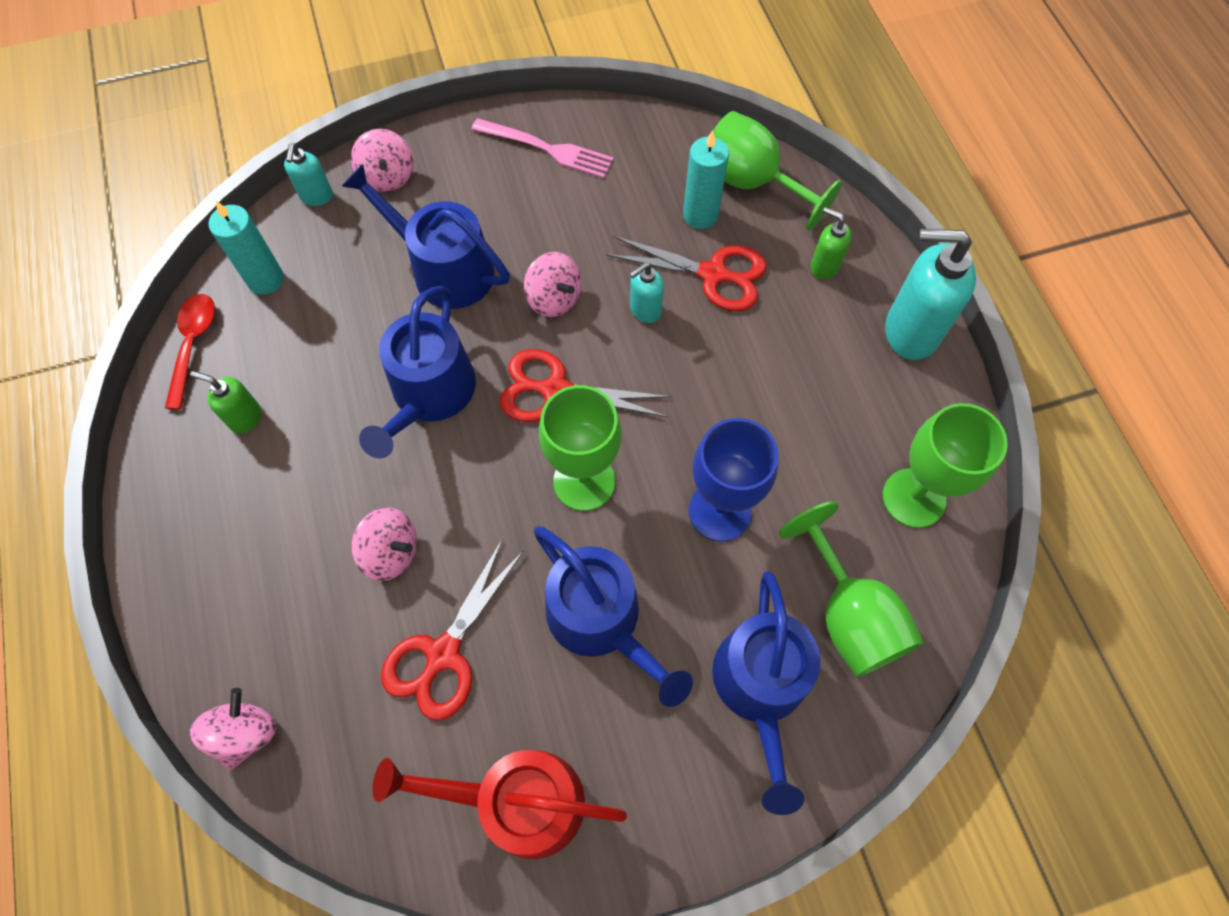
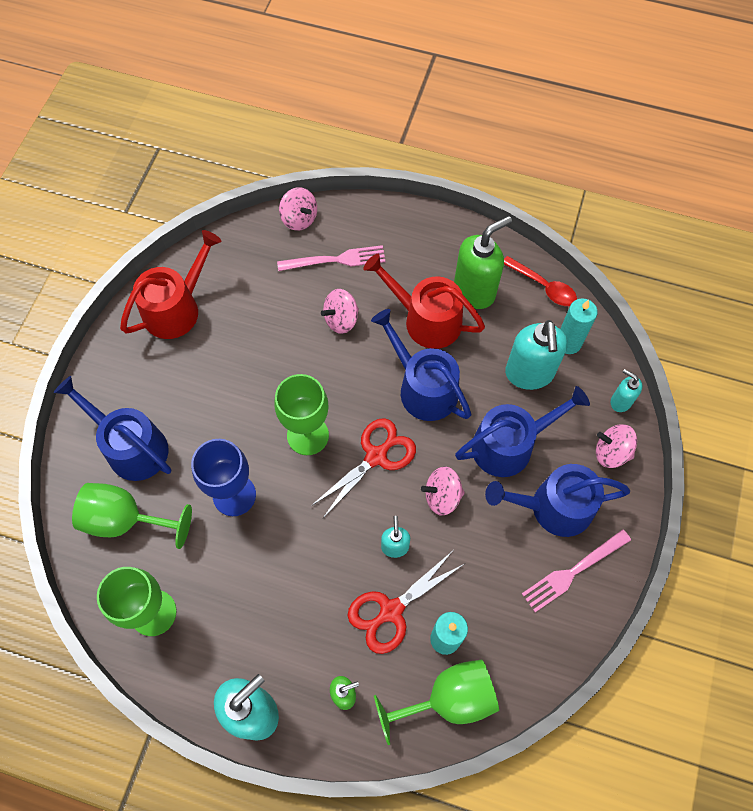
camera: 125 degrees right, 0 degrees up
(245, 417) = (475, 291): green soap dispenser -> green soap dispenser, size x1.93
(294, 626) = (336, 260): none -> pink fork
(326, 448) = (426, 320): none -> red watering can
(336, 297) = (529, 374): none -> turquoise soap dispenser
(443, 654) = (269, 314): red scissors -> none
(600, 620) = (227, 394): blue watering can -> blue watering can (554, 507)

